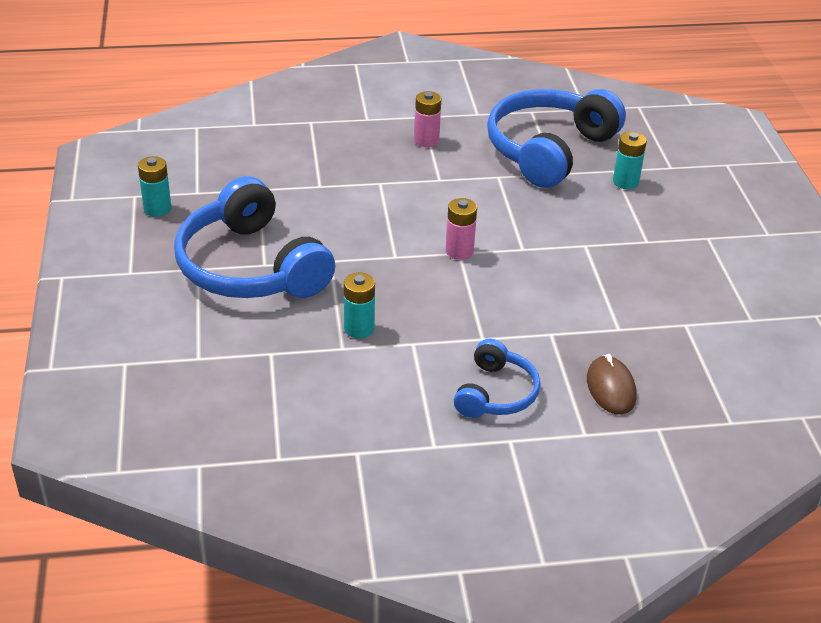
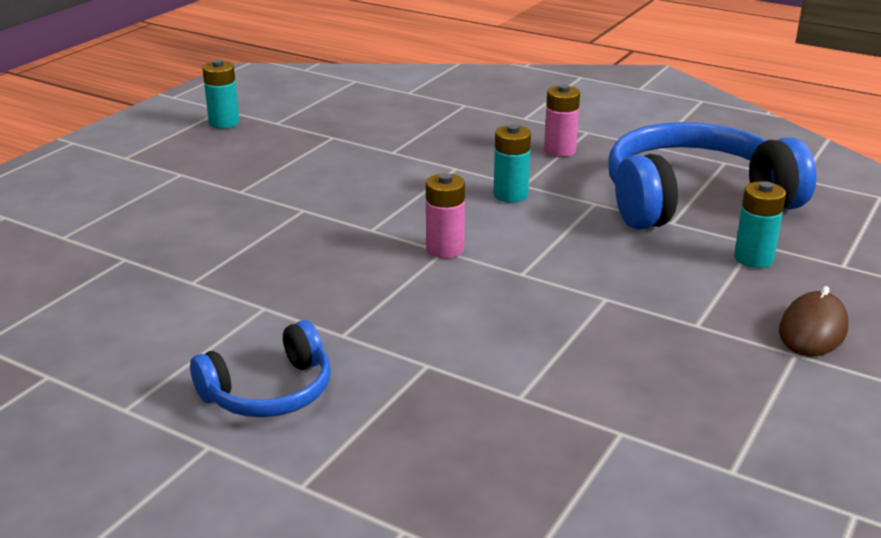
camera: 40 degrees right, 10 degrees down
(251, 267) = (225, 188): blue headphones -> none
(359, 328) = (234, 273): turquoise battery -> turquoise battery (510, 195)
(611, 388) = (410, 453): brown mouse -> brown mouse (813, 330)

